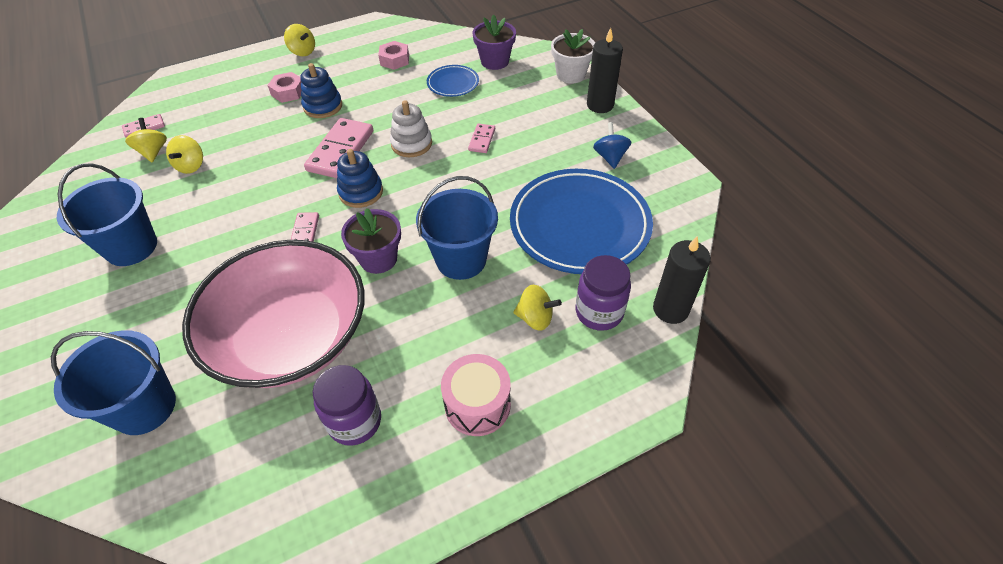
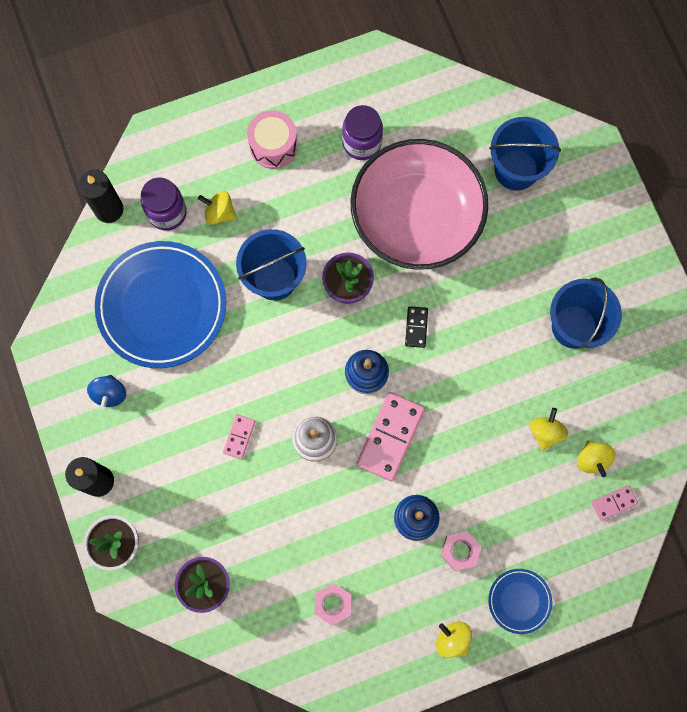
camera: 175 degrees left, 25 degrees up
(305, 231) = (416, 327): pink domino -> black domino
(453, 83) = (263, 544): blue plate -> blue plate (519, 601)

